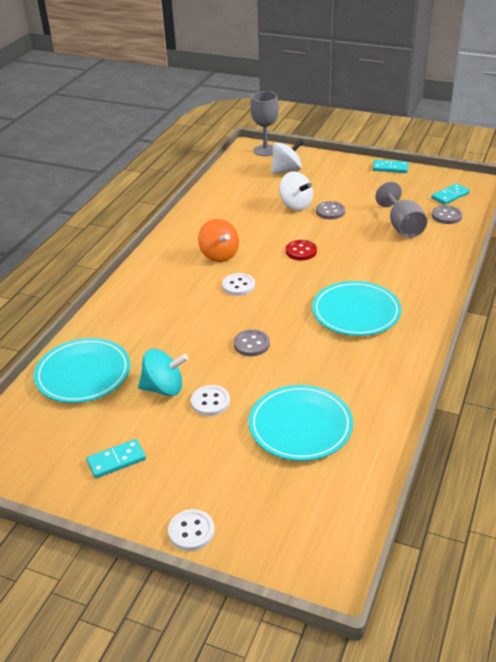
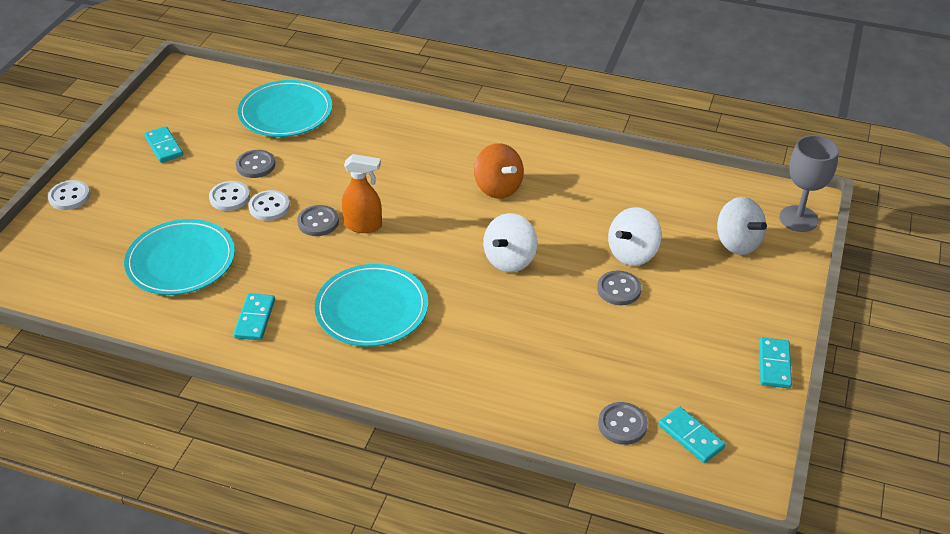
camera: 85 degrees right, 5 degrees up
(164, 388) = (255, 165): turquoise spinning top -> grey button
(219, 255) = (498, 188): orange spinning top -> orange spinning top turned 90 degrees counterclockwise
(238, 286) = (431, 207): white button -> white button (269, 207)
(258, 319) = (363, 225): none -> orange spray bottle
(301, 251) = (510, 260): red button -> white spinning top
(371, 372) = (255, 319): none -> turquoise domino
(402, 226) = (584, 367): grey goblet -> none

